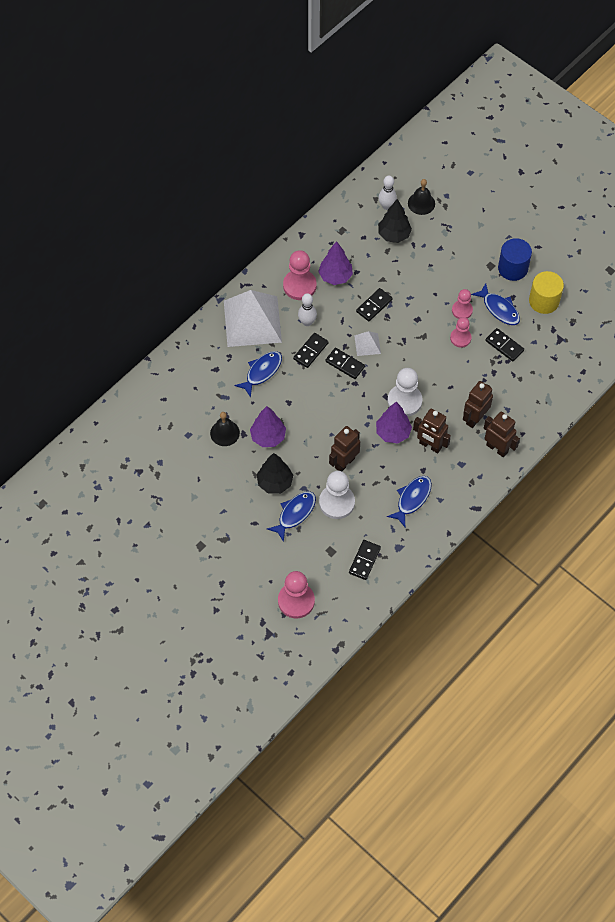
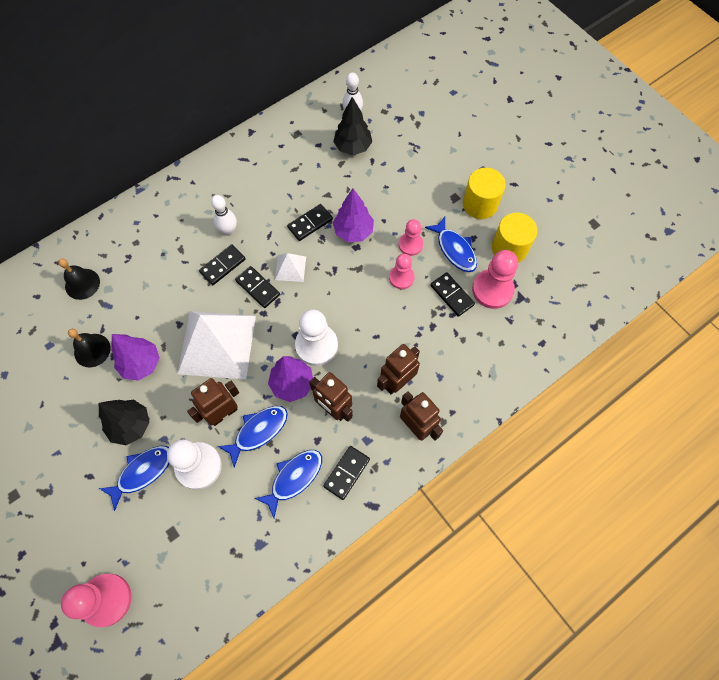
camera: 10 degrees right, 5 degrees up
(252, 321) = (167, 220): white pyramid -> white pyramid (217, 344)
(262, 372) = (159, 282): blue fish -> blue fish (258, 431)
(299, 286) = (232, 188): pink pawn -> pink pawn (492, 290)
(335, 276) = (275, 183): purple tree -> purple tree (353, 231)
(364, 560) = (211, 556): black domino -> black domino (346, 473)
(421, 203) = (391, 117): black bell -> black bell (82, 284)
(512, 268) = (480, 204): blue cylinder -> yellow cylinder

